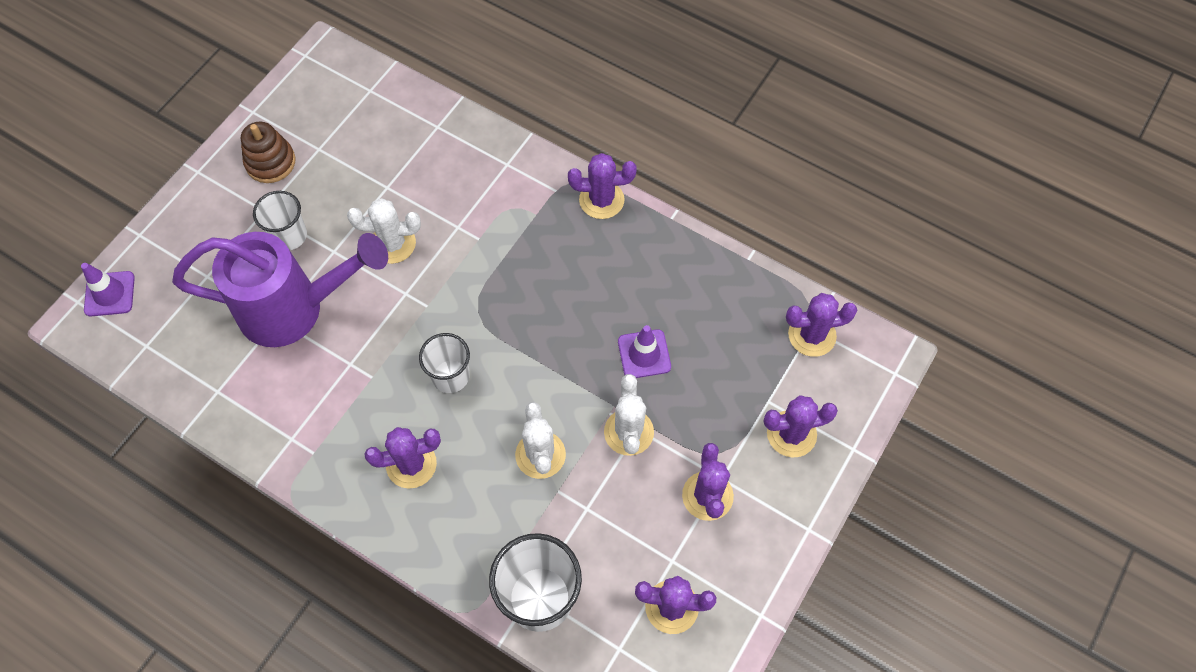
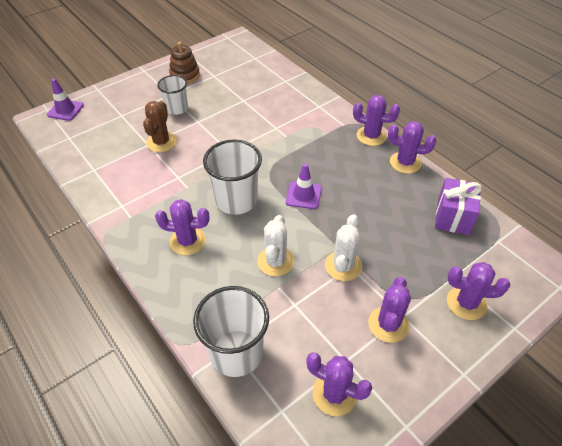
camera: 20 degrees right, 15 degrees down
(296, 308) = (161, 142): purple watering can -> brown cactus
(393, 244) = (233, 126): white cactus -> none
(450, 376) = (236, 200): white cup -> white cup, size x1.61
(644, 354) = (370, 223): purple traffic cone -> purple traffic cone (303, 195)
(747, 309) = (453, 217): none -> purple gift
(812, 335) = (497, 245): purple cactus -> purple cactus (405, 163)

